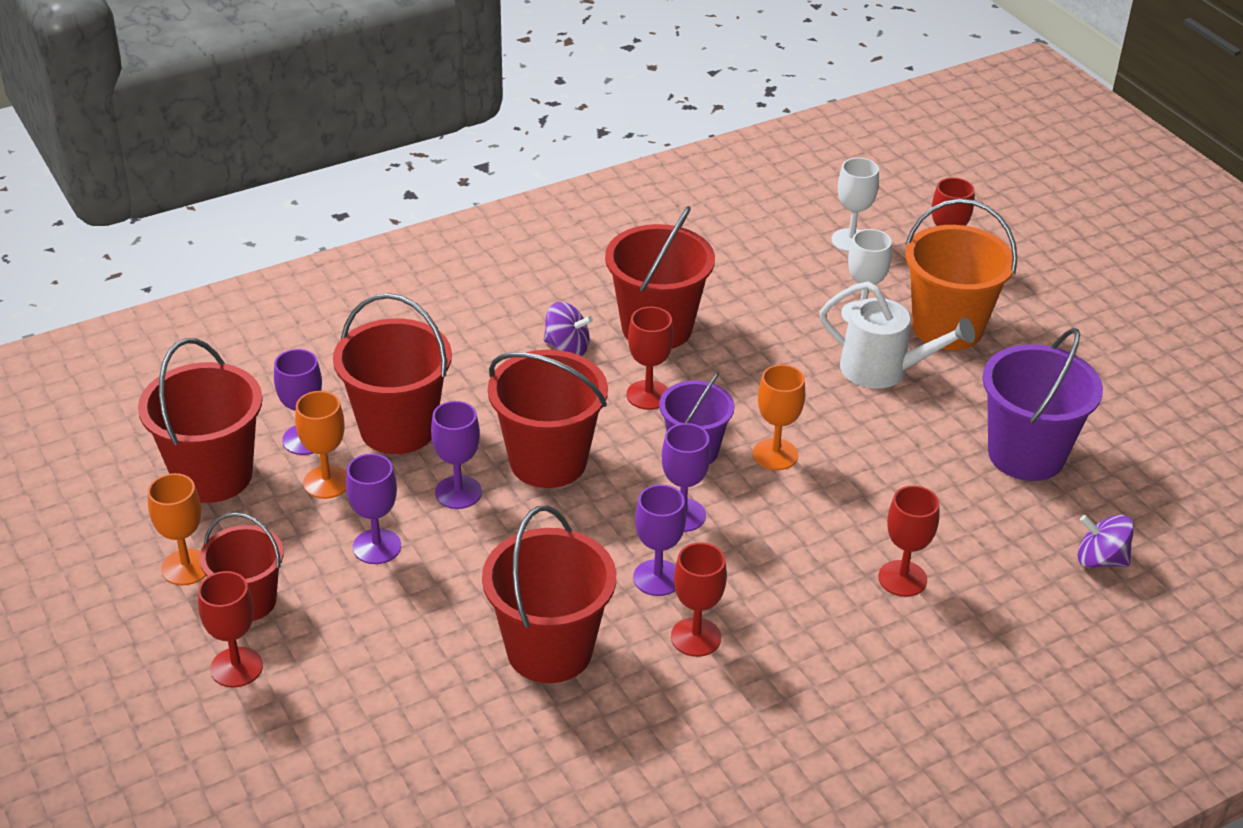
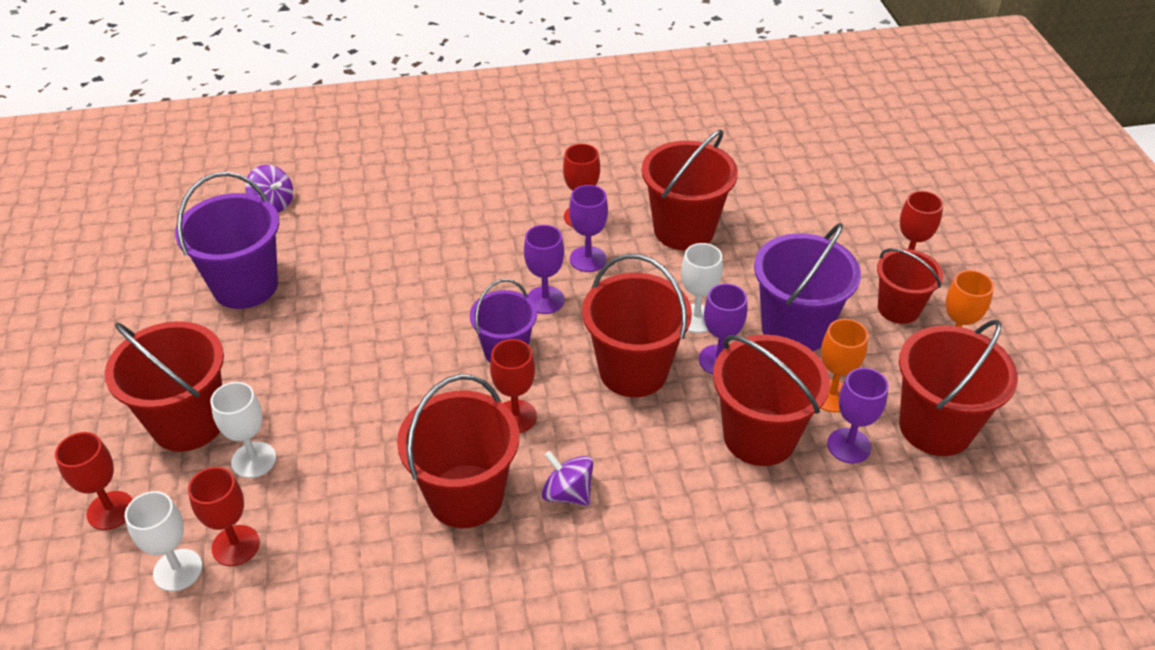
camera: 160 degrees left, 5 degrees up
(377, 546) = (794, 329): purple goblet -> purple bucket
(497, 533) = (696, 319): none -> white goblet
(775, 454) = (441, 332): orange goblet -> none
(884, 370) = (287, 390): white watering can -> none
(902, 578) = (417, 221): red goblet -> red goblet (235, 545)
(947, 328) = (188, 423): orange bucket -> red bucket

